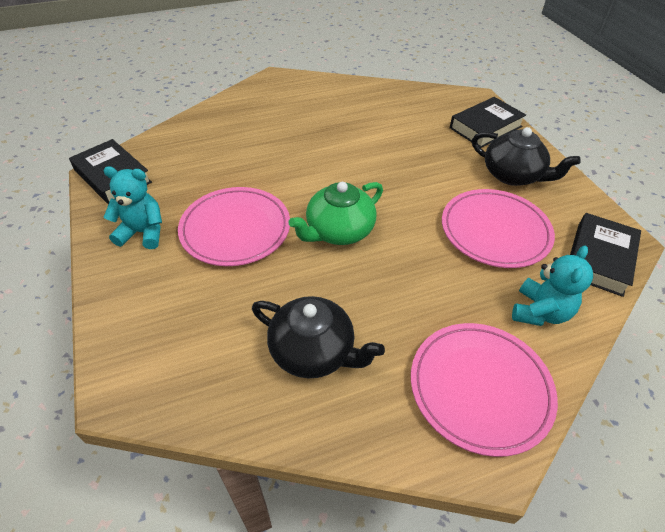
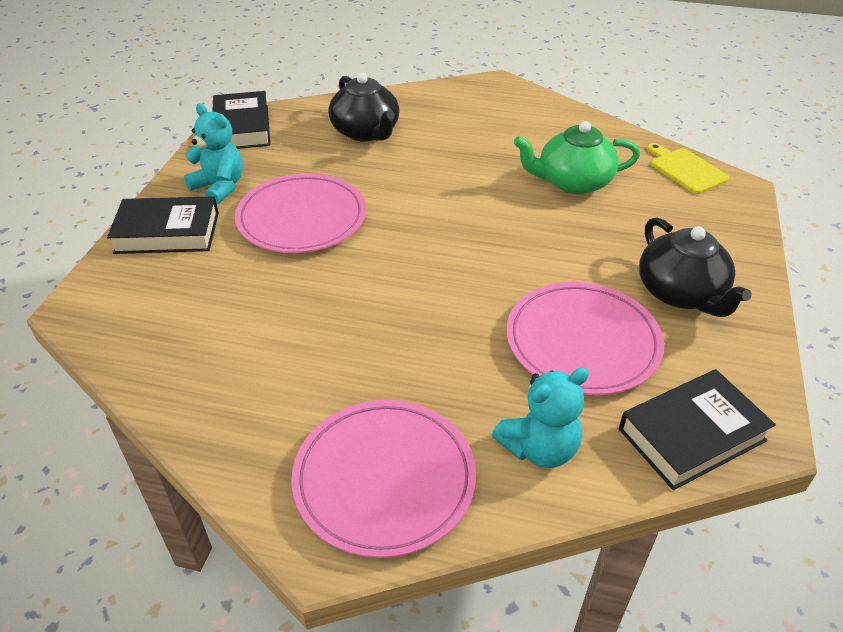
camera: 35 degrees right, 5 degrees down
(313, 351) = (260, 358): black teapot -> black teapot (366, 132)
(338, 231) = (400, 263): green teapot -> green teapot (573, 182)
(441, 97) = (685, 169): none -> yellow cutting board
(485, 127) = (708, 225): black book -> black book (167, 232)

